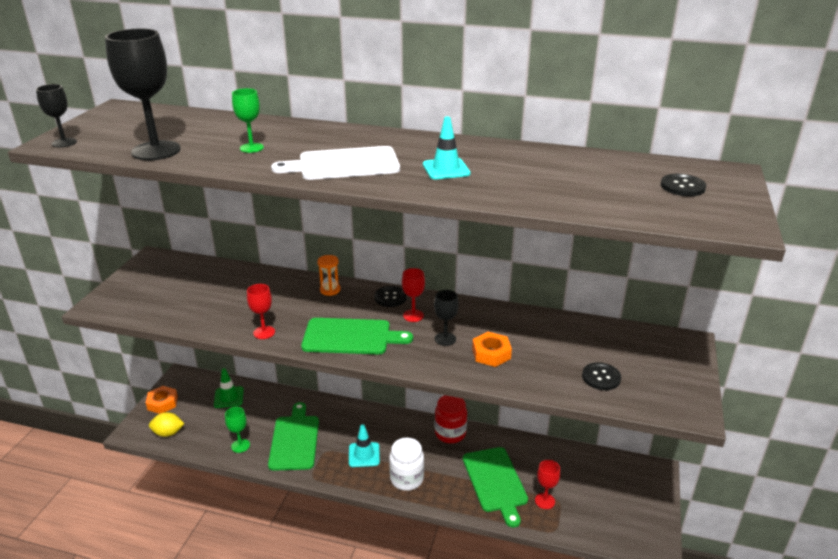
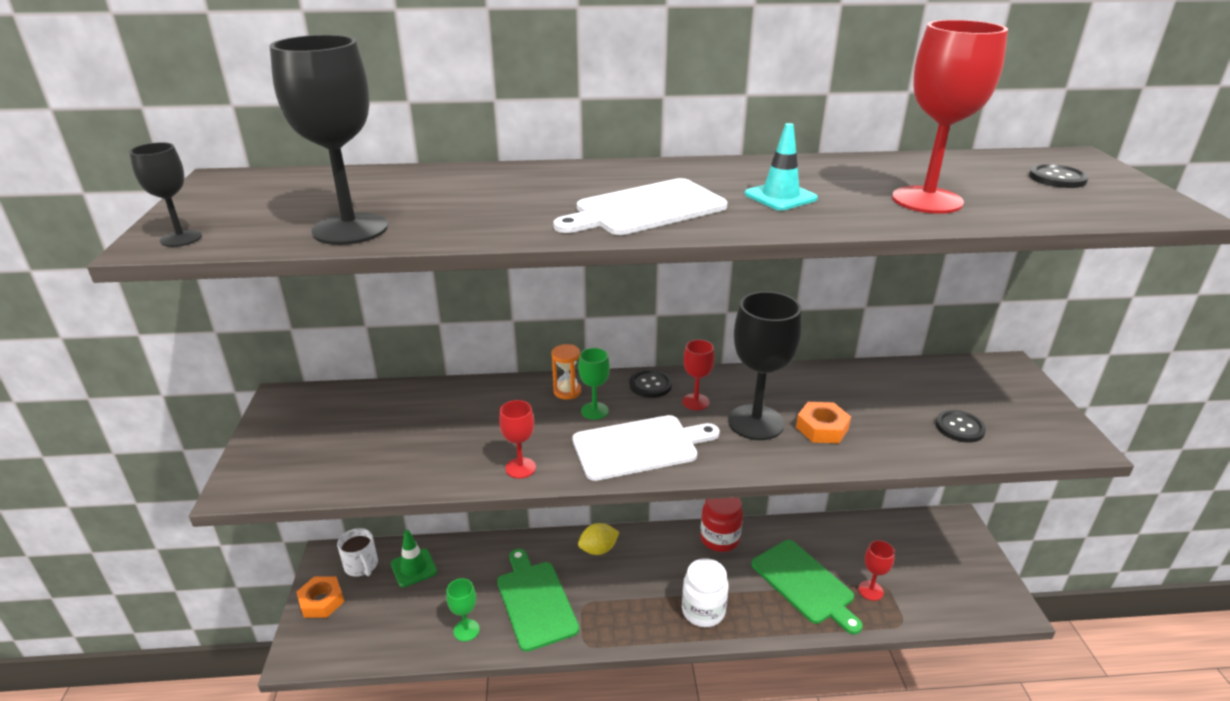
camera: 20 degrees left, 0 degrees up
(168, 433) = (352, 642): yellow lemon -> yellow lemon (598, 549)
(197, 387) = (361, 565): none -> white mug
(251, 148) = (492, 206): green goblet -> green goblet (594, 411)
(351, 337) = (639, 447): green cutting board -> white cutting board
(364, 455) = (634, 595): turquoise traffic cone -> none
(445, 339) = (755, 422): black goblet -> black goblet, size x1.97
(550, 188) = (927, 200): none -> red goblet

